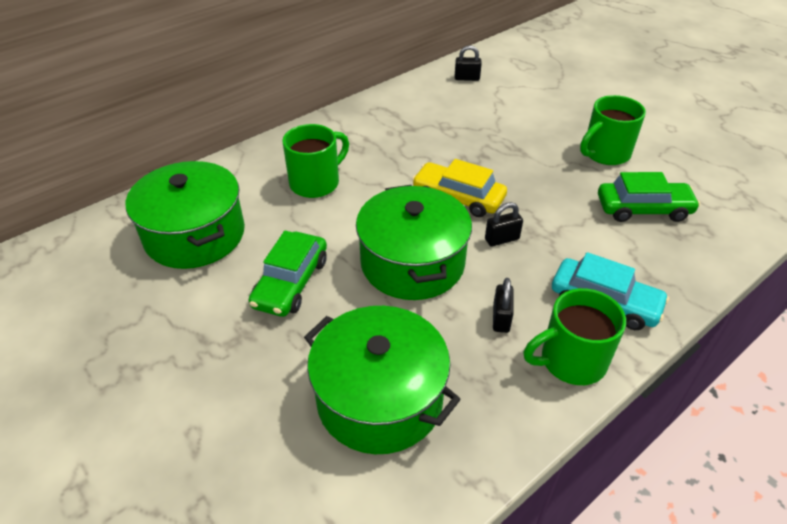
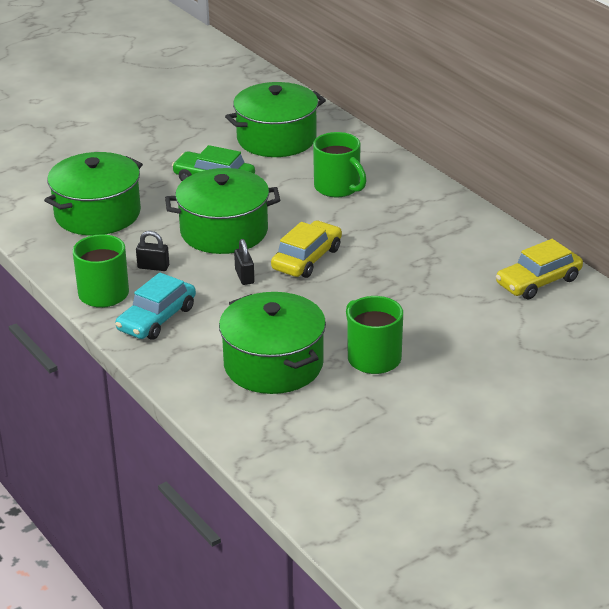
camera: 95 degrees right, 10 degrees down
(467, 78) = (538, 281): black padlock -> yellow car
(643, 209) = (273, 364): green car -> green pot

